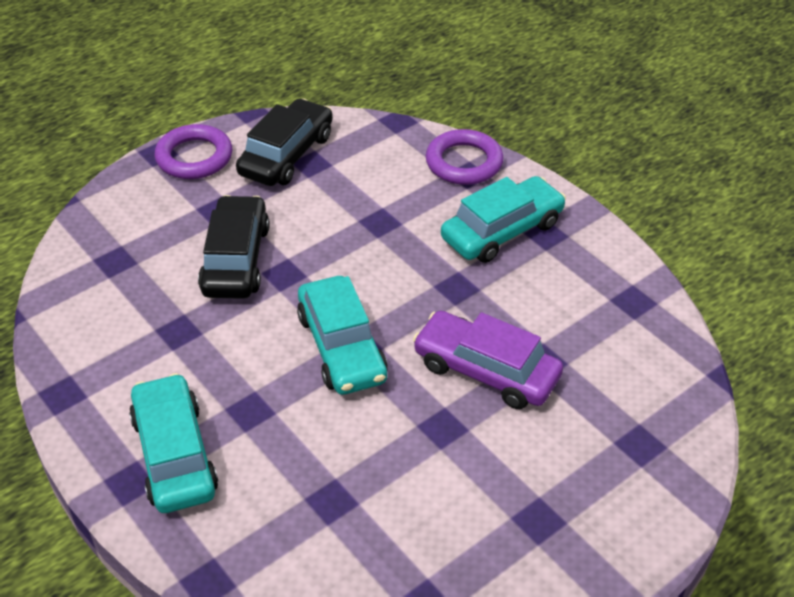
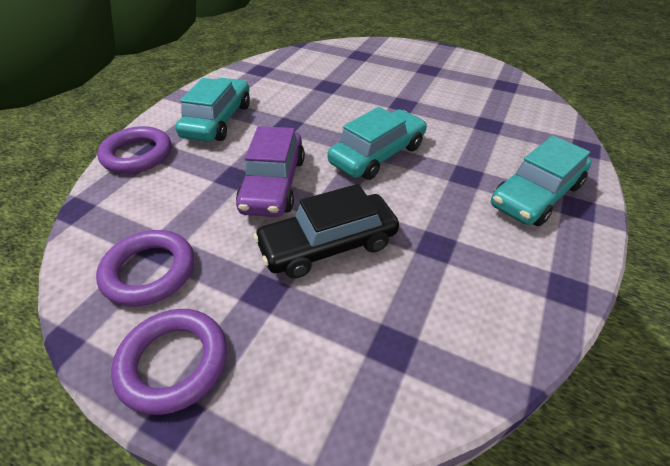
camera: 115 degrees left, 0 degrees up
(287, 155) = (149, 271): black car -> purple ring
(486, 370) = (350, 100): purple car -> purple car (273, 184)
(502, 231) = (218, 120): turquoise car -> turquoise car turned 75 degrees clockwise

